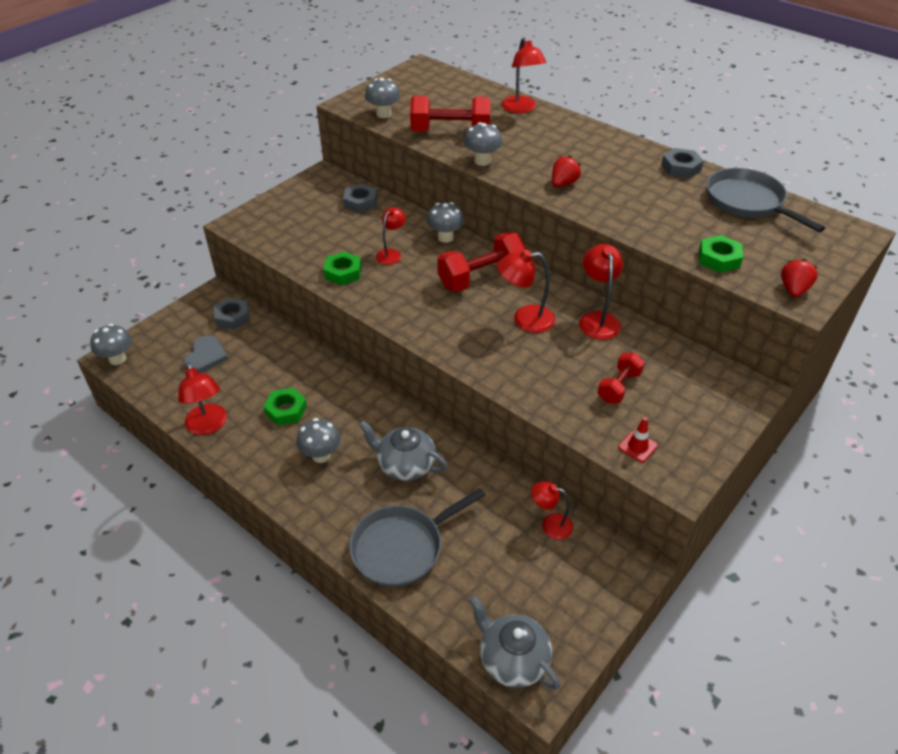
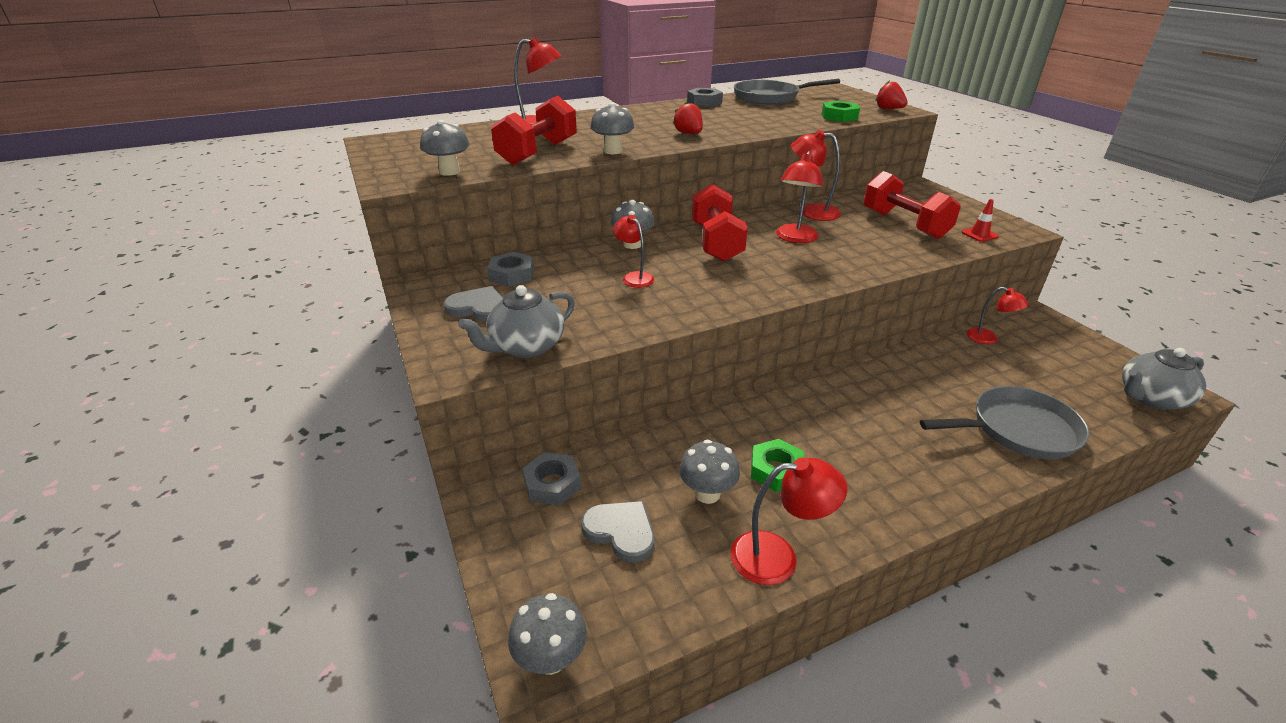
camera: 65 degrees left, 10 degrees down
(310, 206) = (479, 308): none -> grey heart
(321, 455) = (867, 457): grey mushroom -> grey mushroom (707, 494)
(343, 272) = (644, 312): green nut -> none
(402, 547) = (1018, 430): grey pan -> grey pan turned 90 degrees counterclockwise
(405, 465) = (897, 399): grey teapot -> grey teapot (526, 347)
(550, 524) = (988, 339): red lamp -> red lamp turned 90 degrees counterclockwise
(619, 387) = (904, 224): red dumbbell -> red dumbbell, size x1.71

